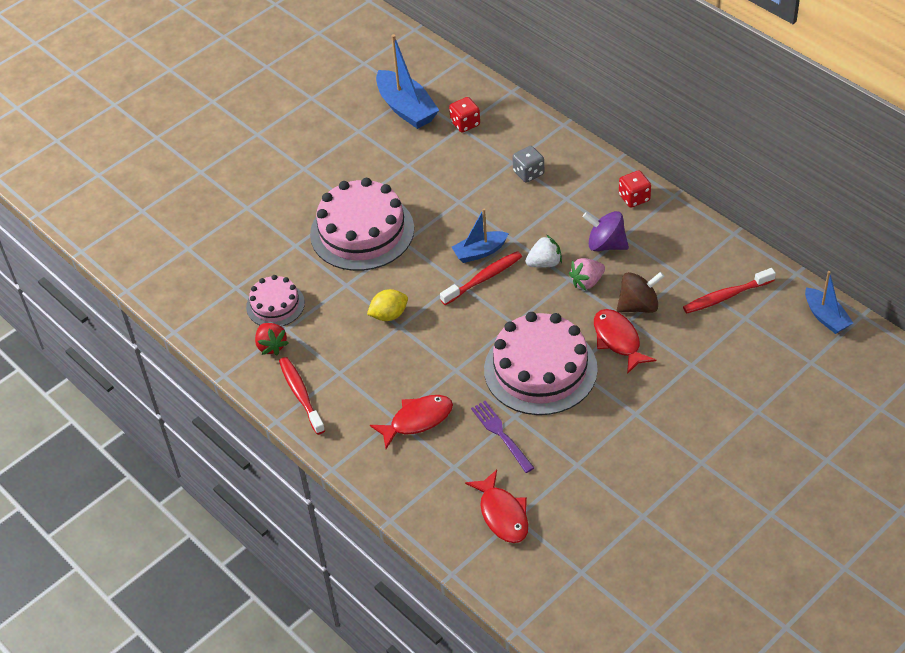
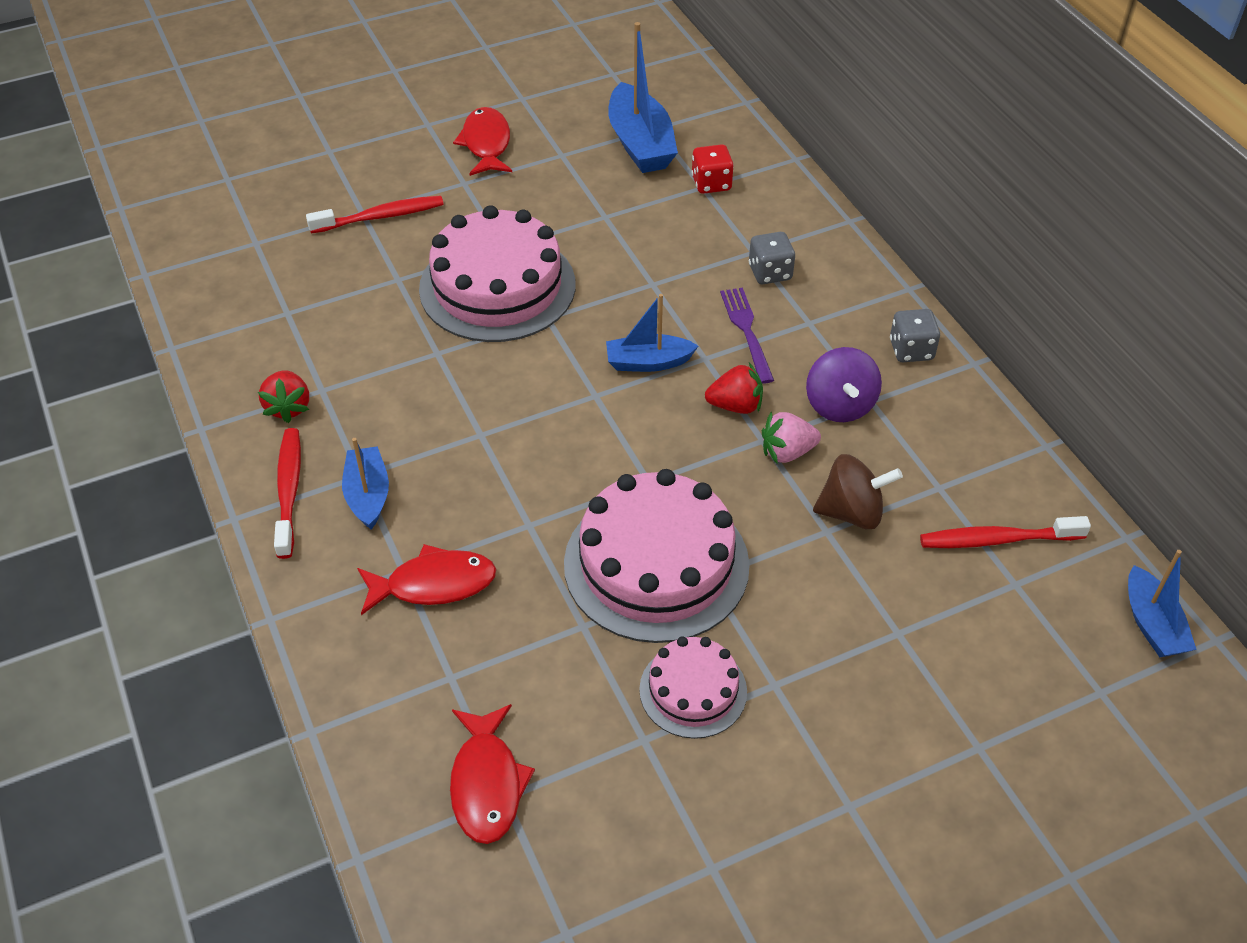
camera: 15 degrees right, 0 degrees up
(275, 305) = (326, 352): pink cake -> pink cake (693, 690)
(350, 382) = (368, 495): none -> blue boat
(389, 315) = (474, 413): yellow lemon -> none
(484, 278) = (636, 401): red toothbrush -> red toothbrush (381, 217)
(501, 434) = (548, 649): purple fork -> purple fork (746, 331)
(544, 263) = (735, 405): white strawberry -> red strawberry
(606, 244) = (839, 405): purple spinning top -> purple spinning top turned 135 degrees counterclockwise
(618, 340) = (797, 556): red fish -> red fish (486, 144)
(634, 198) = (911, 350): red dice -> grey dice

